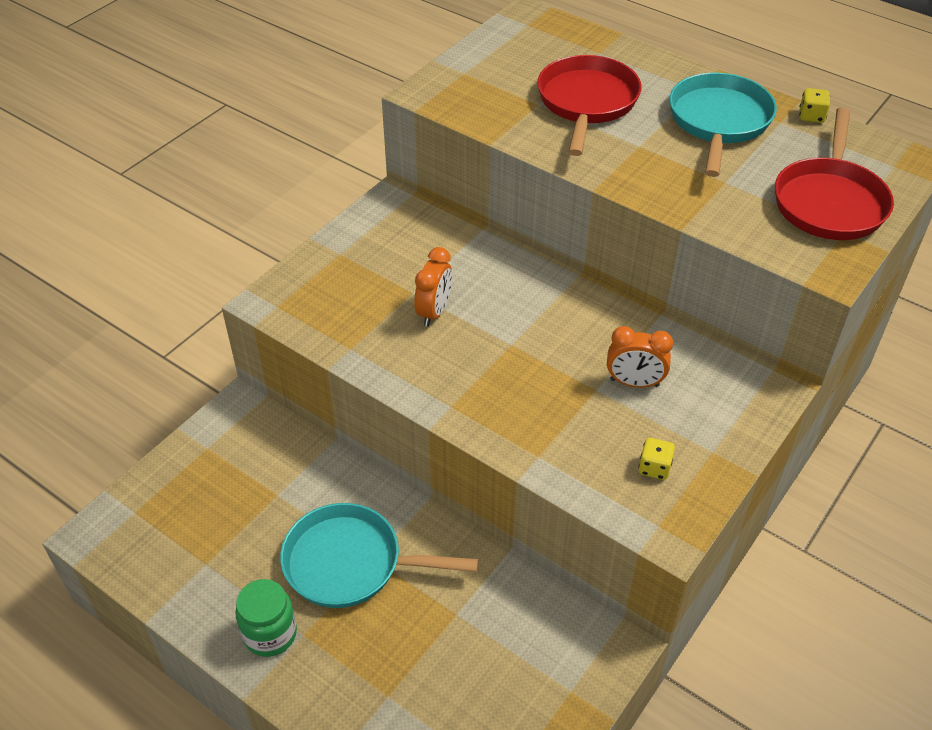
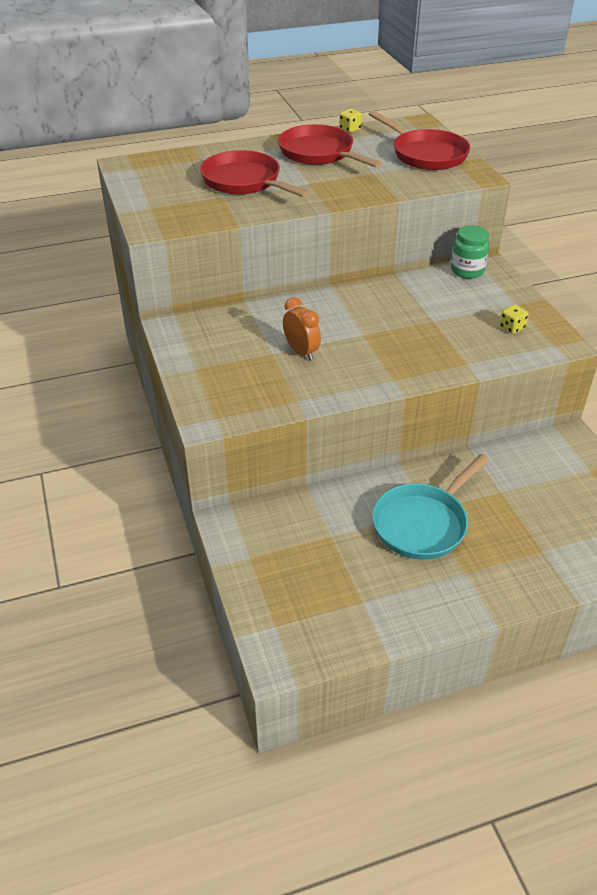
camera: 55 degrees left, 5 degrees down
(270, 634) = (452, 590): green jar -> green jar (467, 271)
(634, 383) = (440, 305): orange clock -> none
(719, 122) = (319, 153): turquoise pan -> red pan

